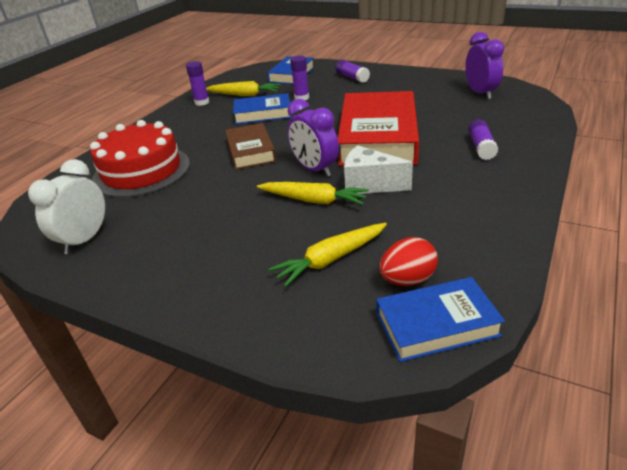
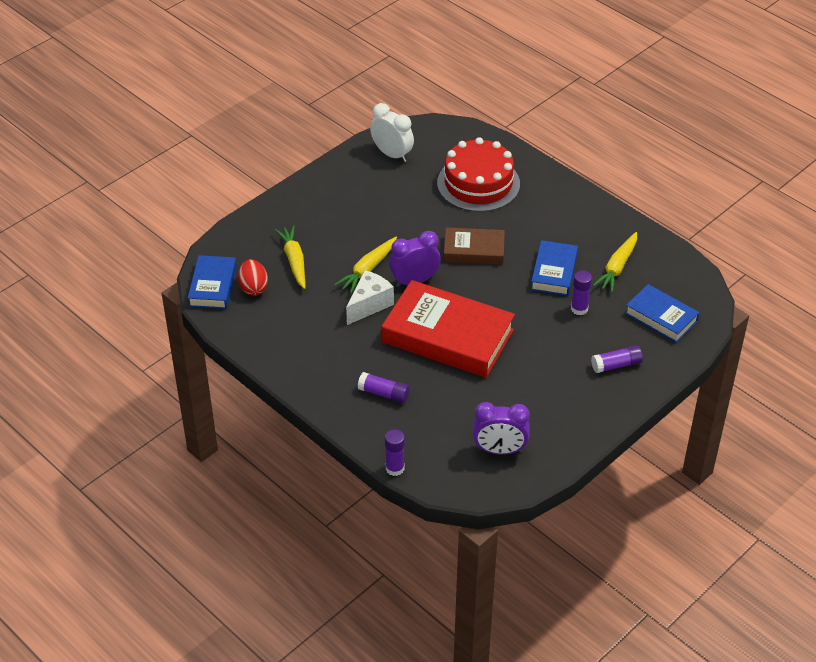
camera: 105 degrees right, 10 degrees up
(202, 102) = (615, 233): purple glue stick -> purple glue stick (395, 468)

